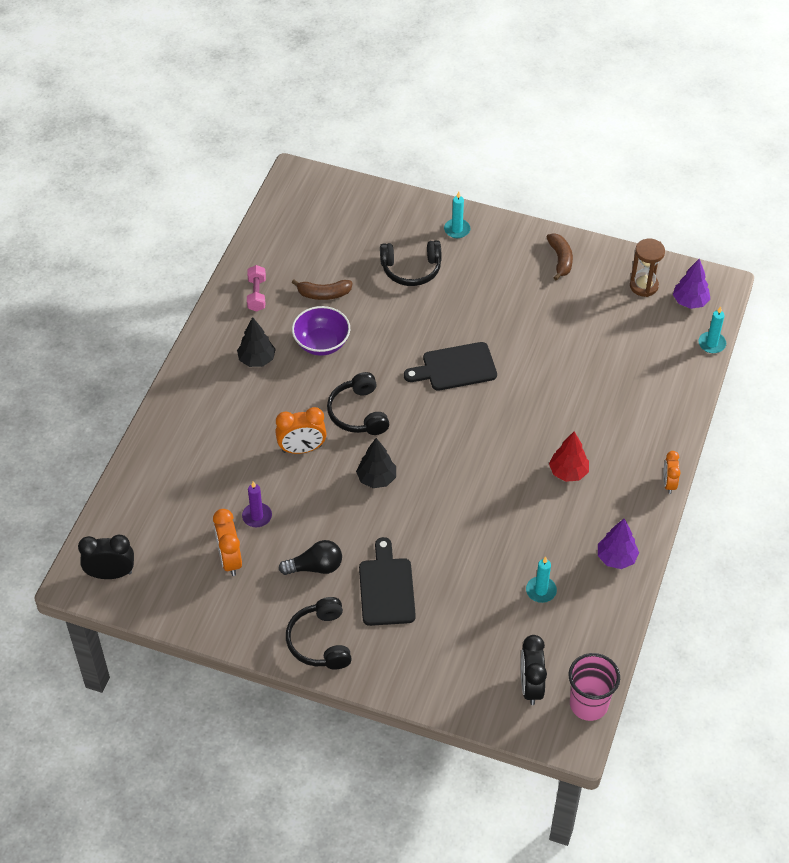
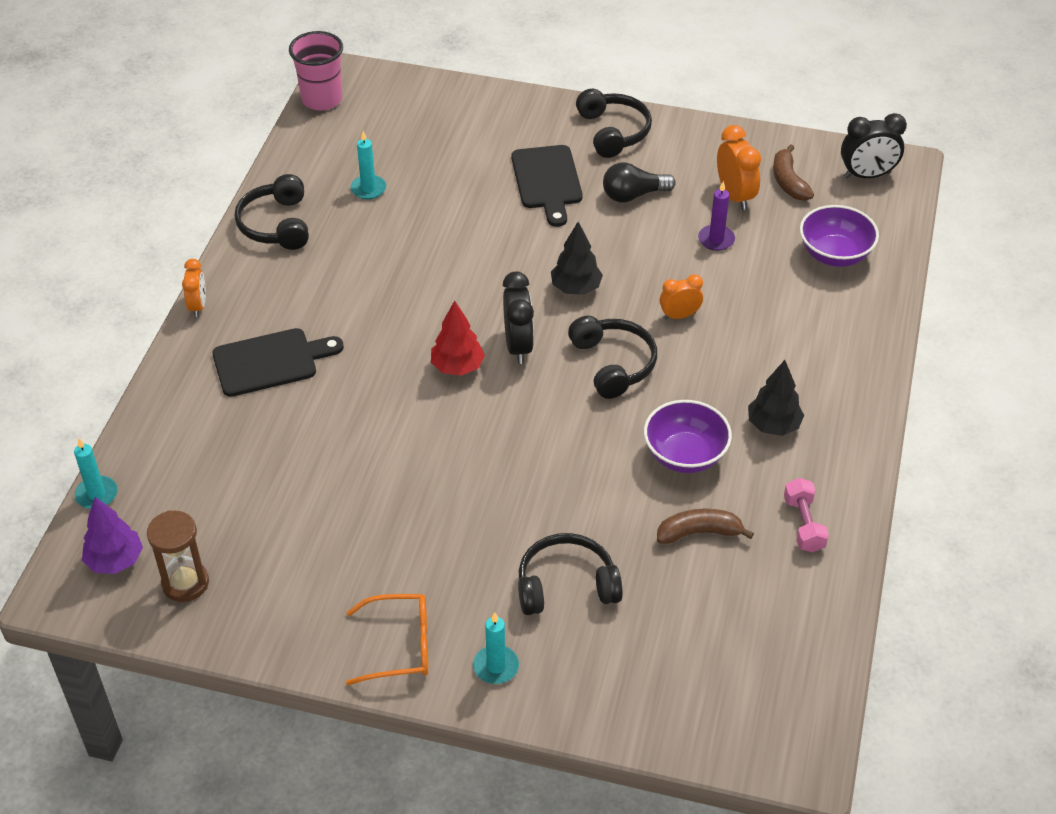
camera: 175 degrees right, 5 degrees down
(167, 495) = (834, 254): none -> purple bowl
(302, 449) = (679, 315): orange clock -> orange clock, size x0.65
(455, 367) = (484, 433): black cutting board -> black cutting board (270, 361)
(512, 243) = (400, 646): none -> orange glasses
(531, 686) = (382, 109): black clock -> black clock (518, 346)
(560, 259) = (318, 621): brown banana -> brown banana (788, 182)
(568, 472) = (328, 311): red tree -> red tree (457, 367)
(616, 558) = (276, 224): purple tree -> black headphones

